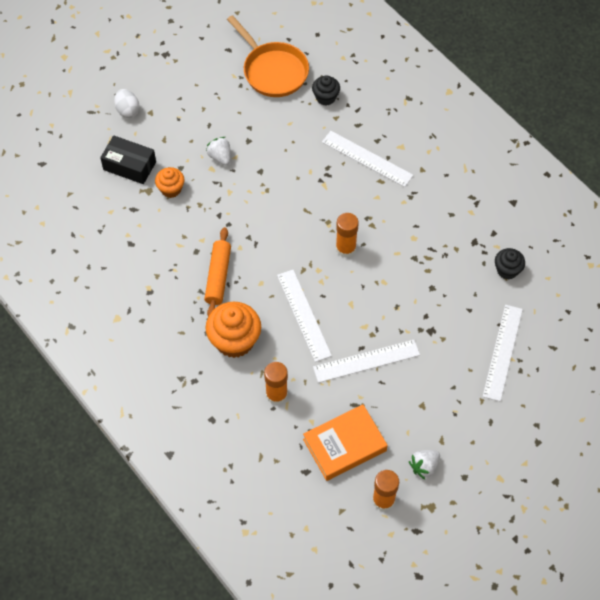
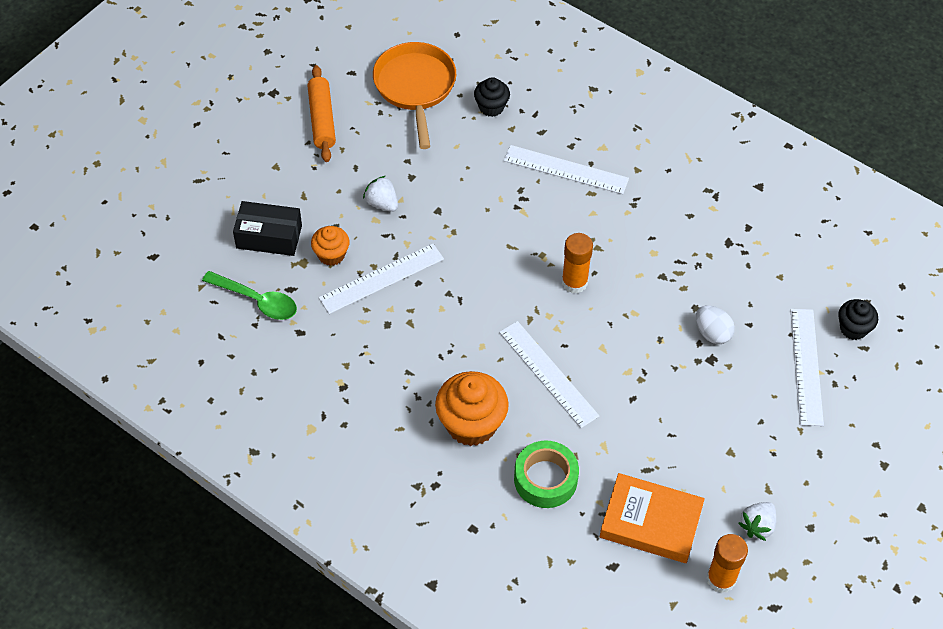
camera: 15 degrees left, 5 degrees down
(107, 213) = (257, 300): none -> green spoon
(127, 110) = (246, 169): white egg -> white egg (712, 333)
(218, 276) = (425, 349): orange rolling pin -> orange rolling pin (322, 119)
(273, 71) = (415, 87): orange pan -> orange pan turned 135 degrees counterclockwise
(276, 394) = (545, 479): orange glue stick -> green tape
(344, 445) = (650, 522): orange book -> orange book turned 60 degrees clockwise
(366, 361) = (644, 413): white ruler -> white ruler (381, 278)
(507, 270) = (779, 268): black cupcake -> black cupcake (853, 328)

